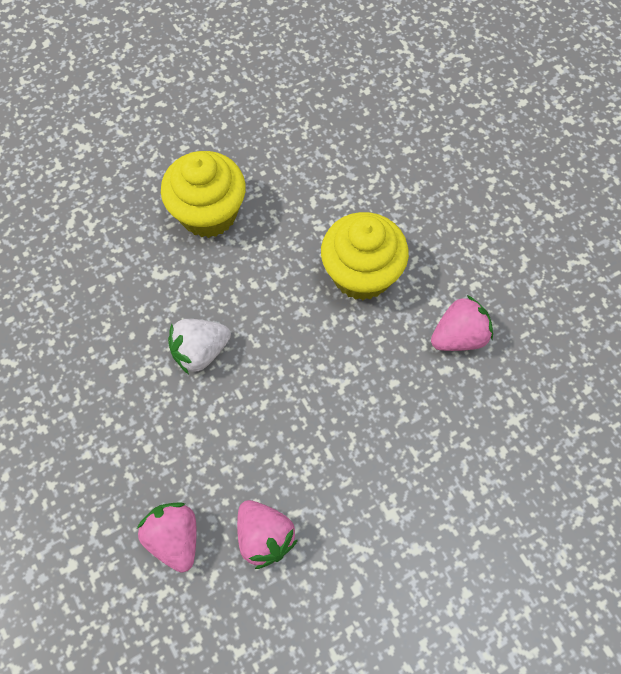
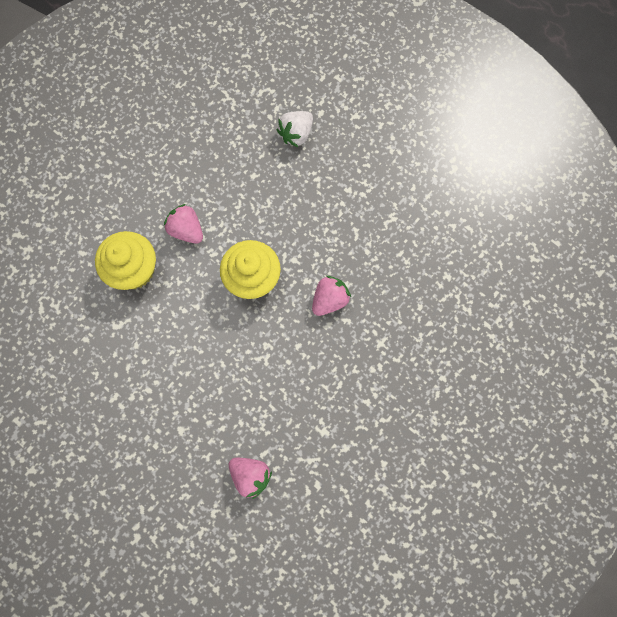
camera: 20 degrees left, 10 degrees up
(174, 538) = (195, 497): pink strawberry -> pink strawberry (187, 230)
(200, 352) = (165, 370): white strawberry -> white strawberry (296, 134)

